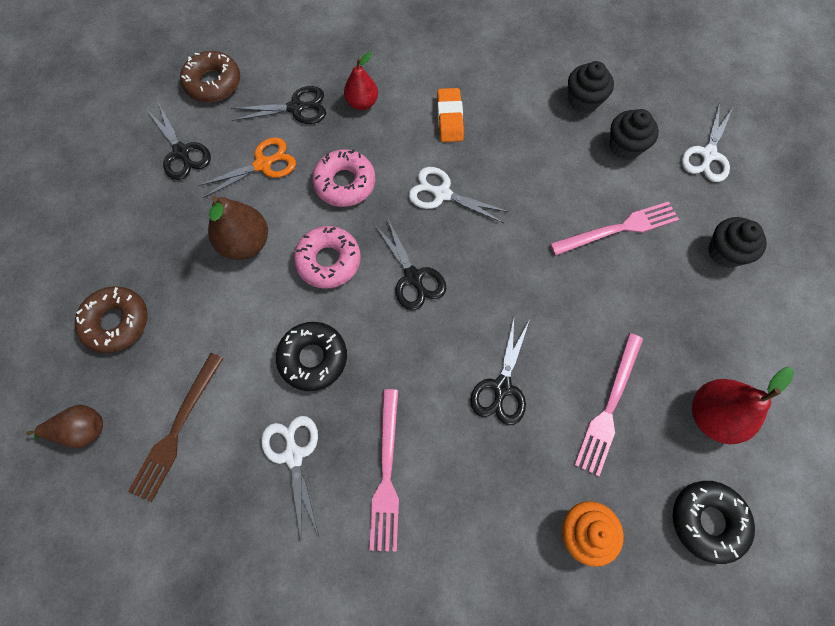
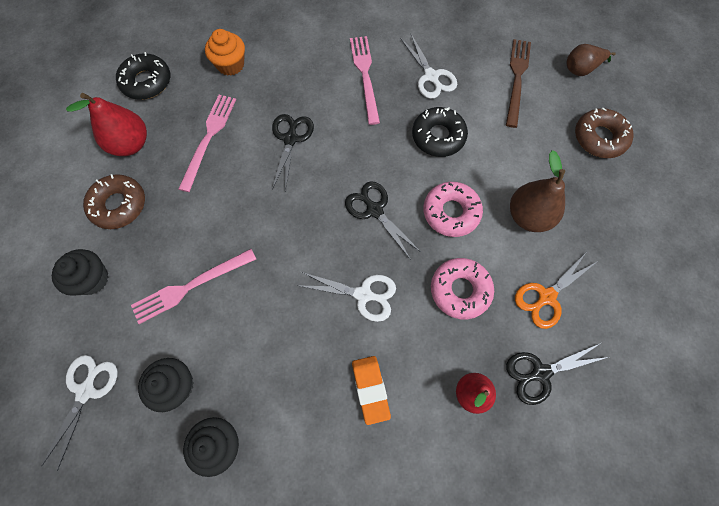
camera: 170 degrees right, 0 degrees up
(181, 152) = (631, 296): black scissors -> none
(213, 83) = (645, 391): brown donut -> brown donut (119, 205)

